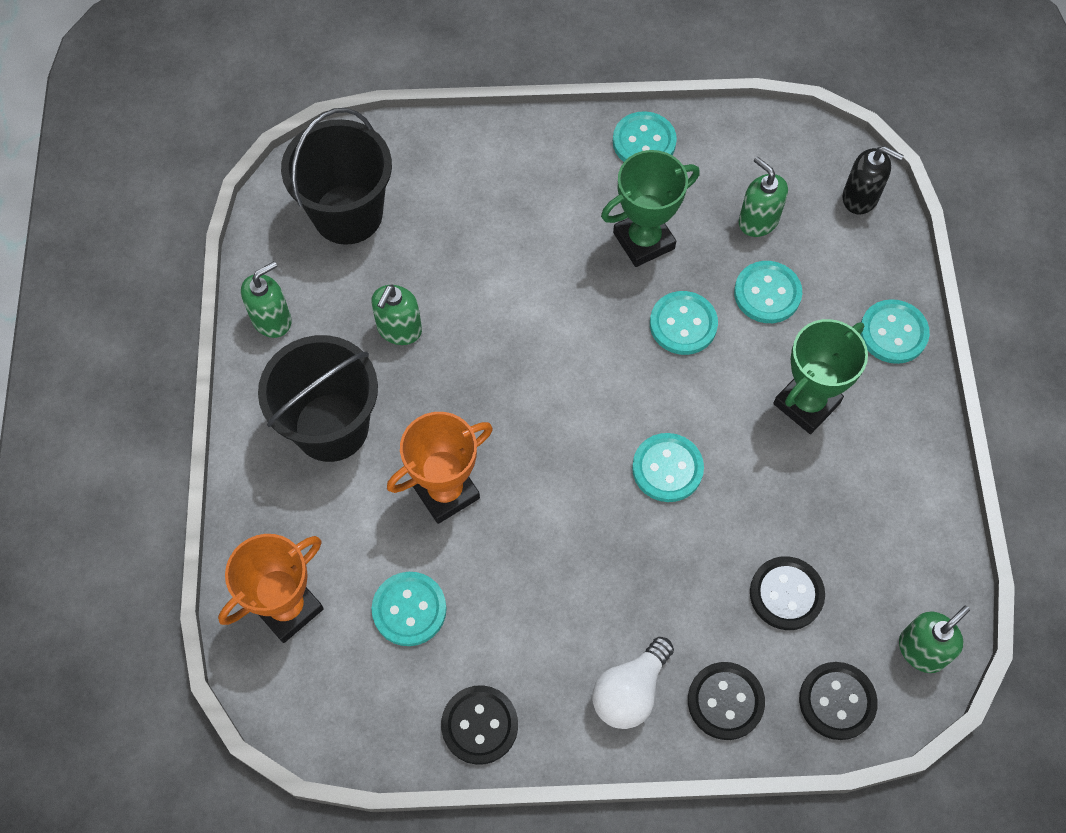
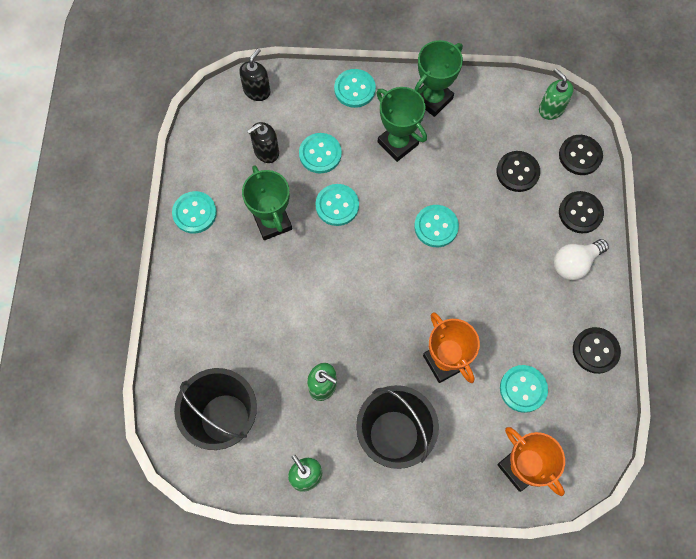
camera: 85 degrees left, 5 degrees up
(630, 691) = (574, 263): white light bulb -> white light bulb turned 105 degrees clockwise
(758, 220) = (266, 151): green soap dispenser -> black soap dispenser
(900, 452) = (432, 99): none -> green trophy

